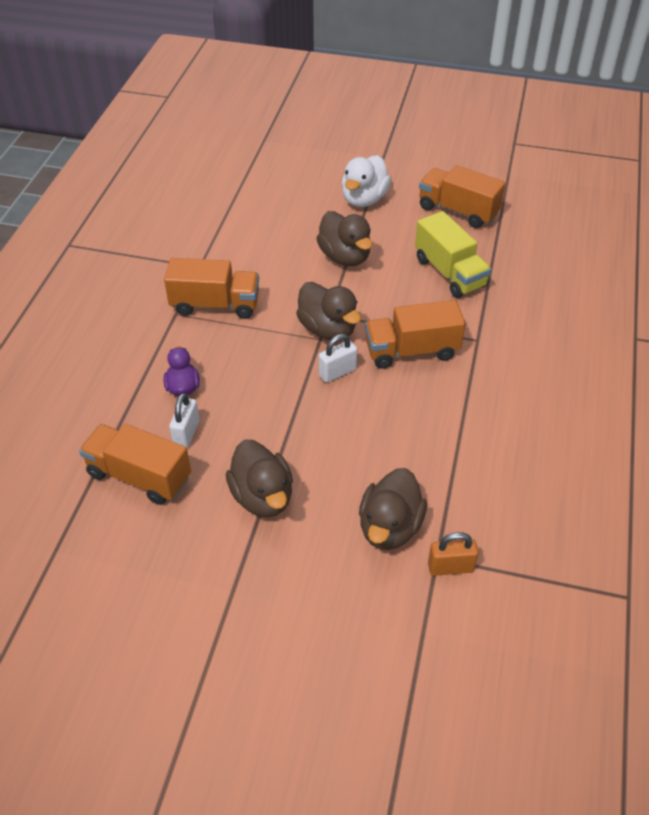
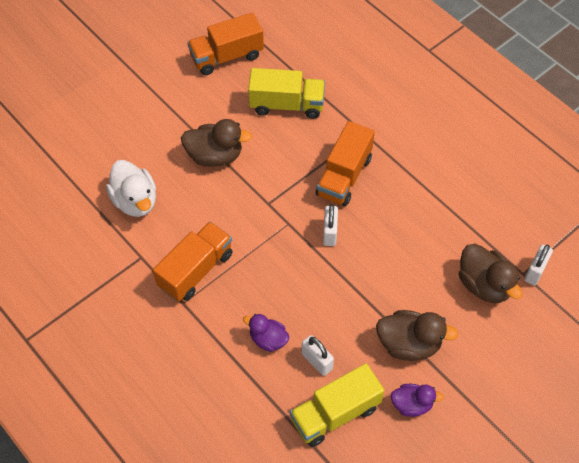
camera: 55 degrees left, 10 degrees up
(139, 476) = (335, 413): orange truck -> yellow truck
(193, 534) = (412, 404): none -> purple duck
(328, 329) = (282, 213): brown duck -> none
(364, 199) = (160, 103): white duck -> white duck (135, 201)
(450, 567) = (535, 271): orange padlock -> white padlock

